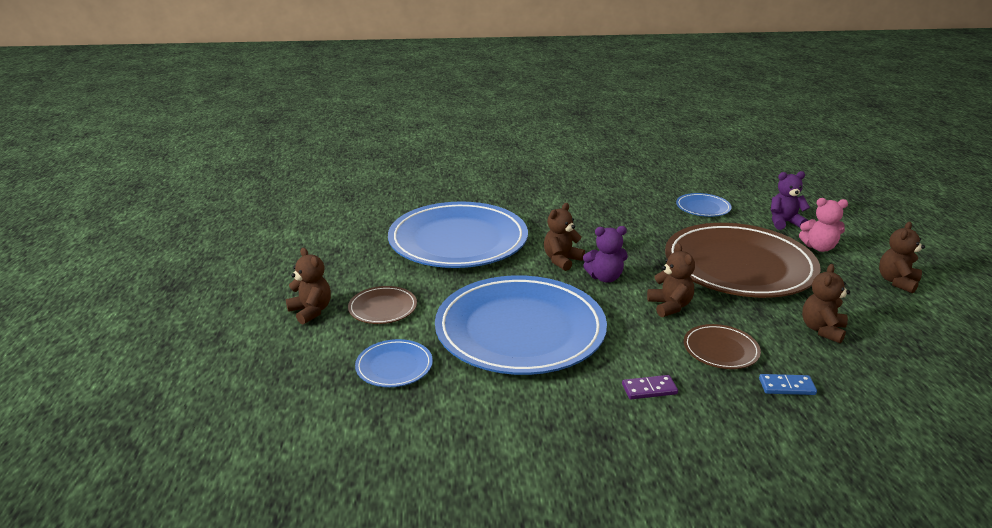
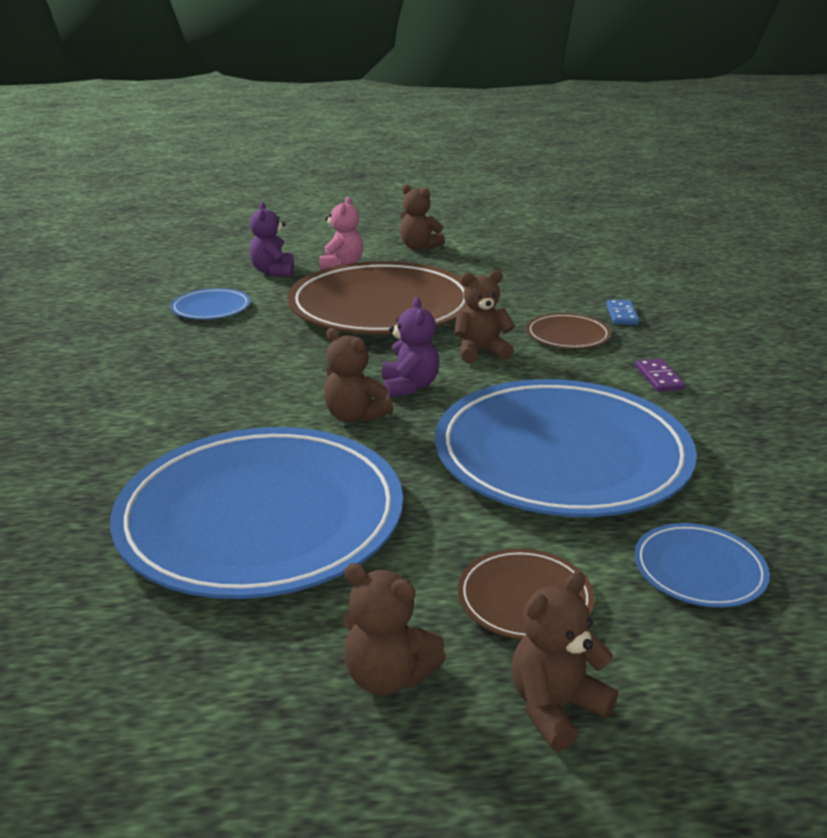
camera: 90 degrees left, 0 degrees up
(822, 330) = (515, 288): brown teddy bear -> brown teddy bear (388, 676)

